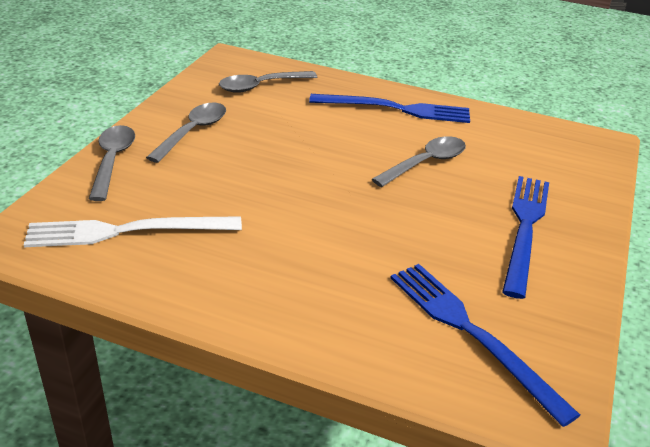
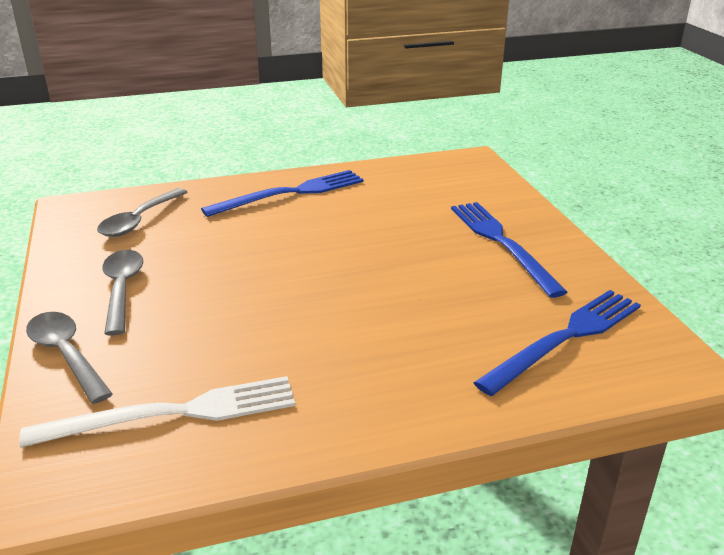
camera: 35 degrees left, 5 degrees down
(126, 231) = (174, 413): white fork -> white fork turned 150 degrees counterclockwise
(425, 163) = (370, 226): grey spoon -> none
(471, 333) = (565, 338): blue fork -> blue fork turned 120 degrees clockwise

